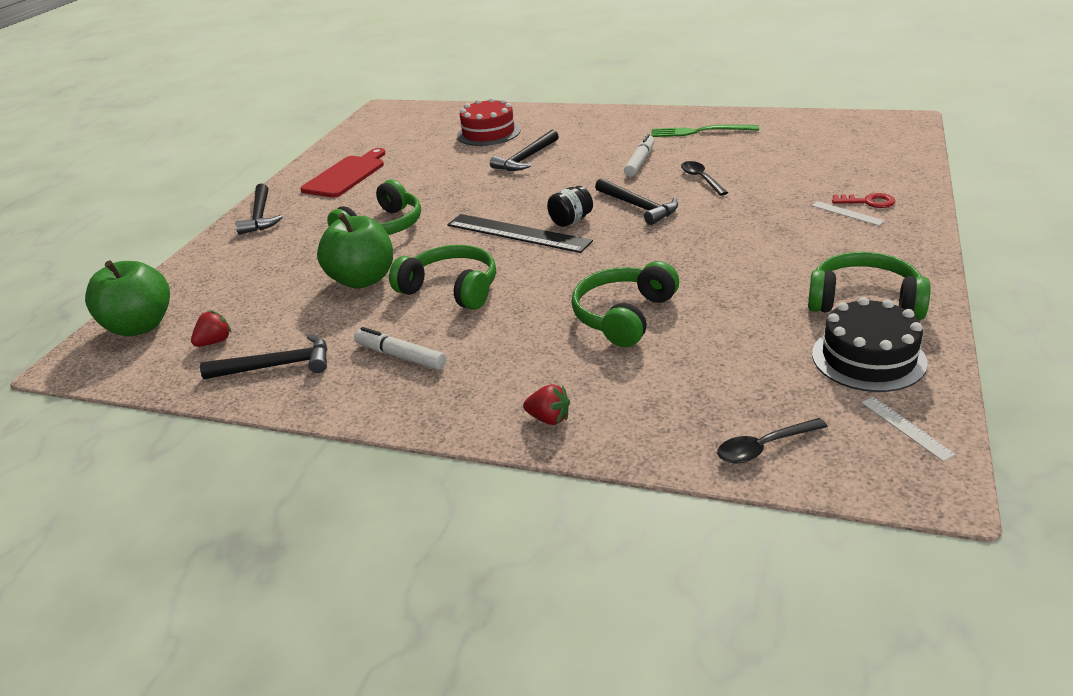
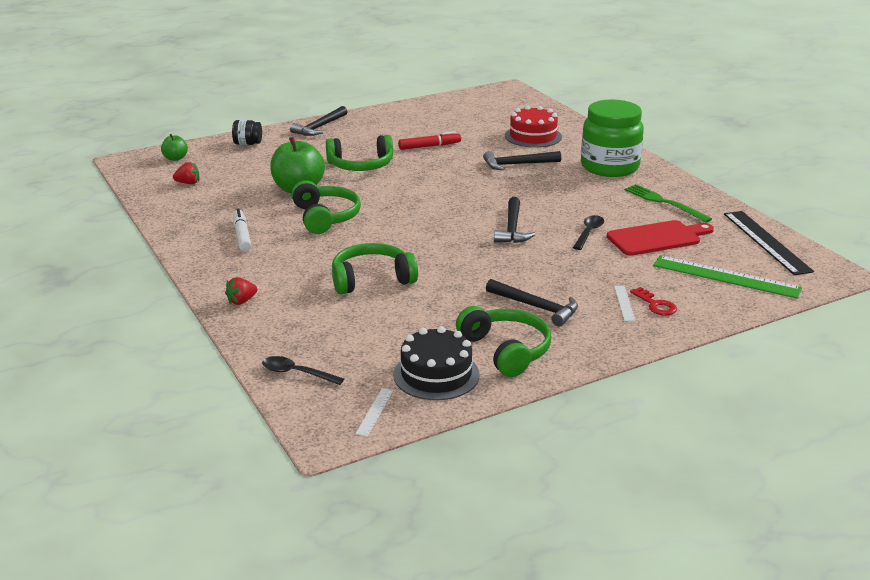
camera: 40 degrees right, 5 degrees down
(140, 326) = (175, 158): green apple -> green apple, size x0.51
(278, 366) = (190, 209): black hammer -> black hammer (536, 307)
(346, 175) = (403, 124): red cutting board -> red cutting board (657, 238)
(414, 181) = (429, 146): none -> red marker
(517, 233) = (417, 206): black ruler -> black ruler (766, 242)
(549, 418) = (241, 301): red strawberry -> red strawberry turned 75 degrees clockwise
(571, 221) = (458, 215): black jar -> black jar (248, 144)
(602, 127) = (609, 167): none -> green jar
(640, 161) = (578, 202): white marker -> none
(858, 158) = (726, 277): none -> green ruler

